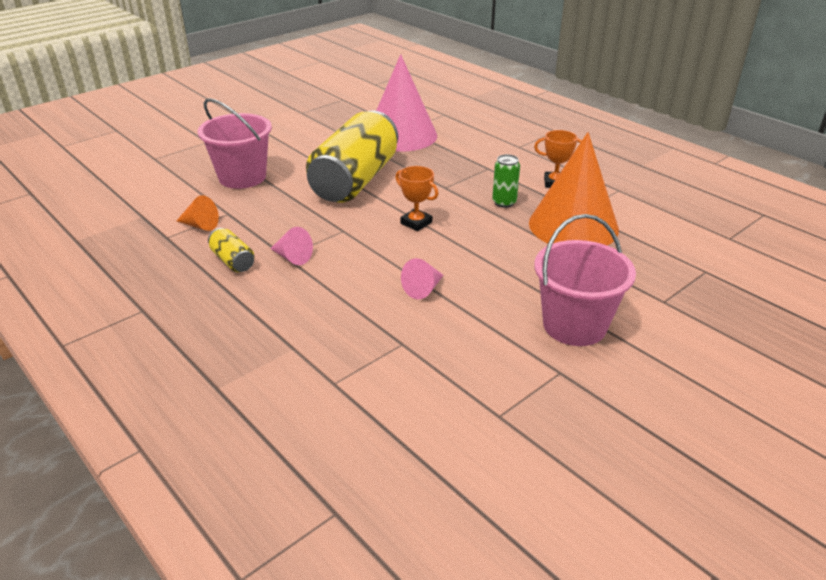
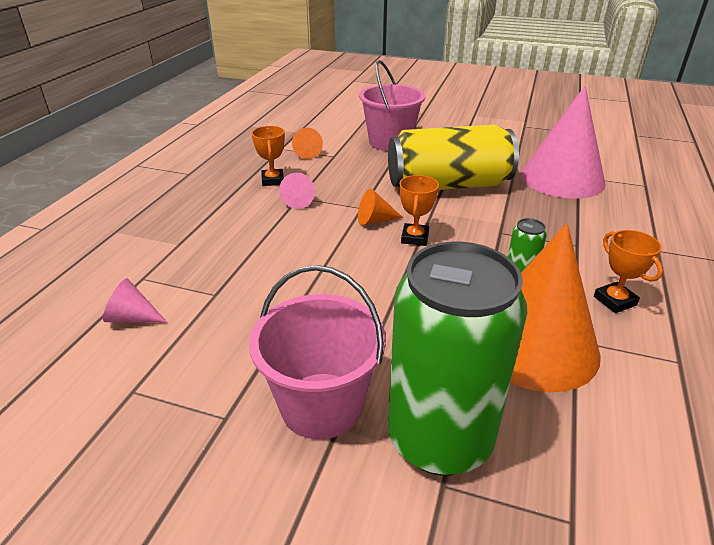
camera: 60 degrees right, 0 degrees up
(233, 261) = (273, 180): yellow can -> orange trophy
(371, 231) = (375, 220): none -> orange cone
(423, 289) = (308, 278): pink cone -> pink cone (132, 318)
(630, 290) = (439, 439): none -> green can

